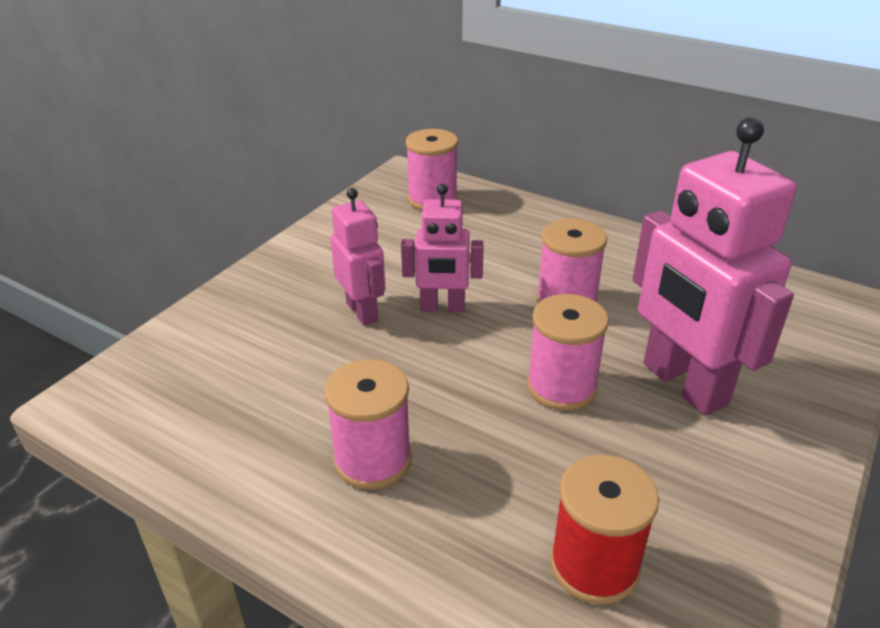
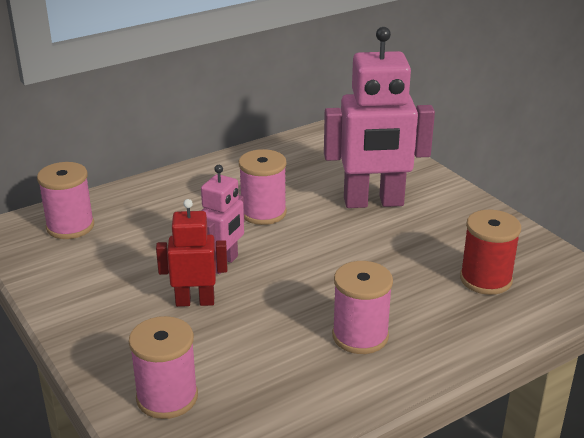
camera: 65 degrees left, 5 degrees down
(362, 311) = (195, 301): pink robot -> red robot
(561, 387) = (345, 243): pink spool -> pink spool (167, 397)

